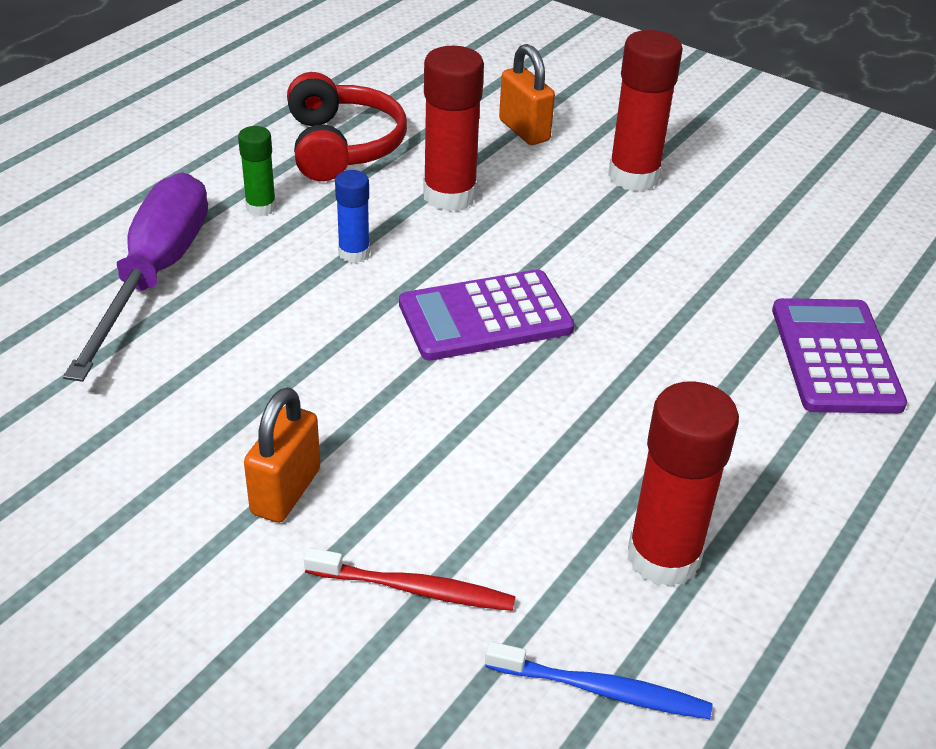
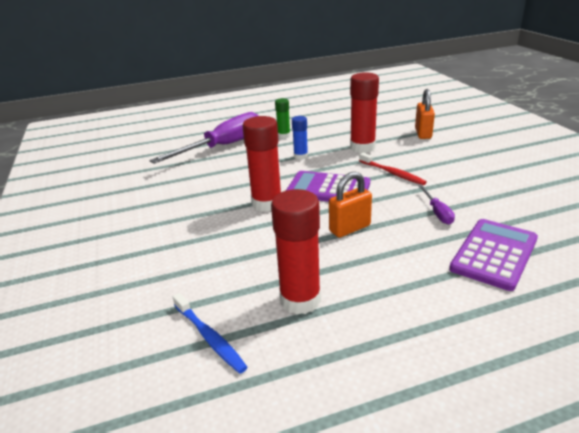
camera: 40 degrees right, 10 degrees down
(285, 491) = (183, 220): orange padlock -> orange padlock (349, 228)
(342, 146) = (337, 124): red headphones -> none
(413, 589) = (185, 267): red toothbrush -> red toothbrush (392, 173)
(633, 177) = (459, 159): red glue stick -> red glue stick (267, 203)
(699, 306) = (437, 212): none -> purple screwdriver

